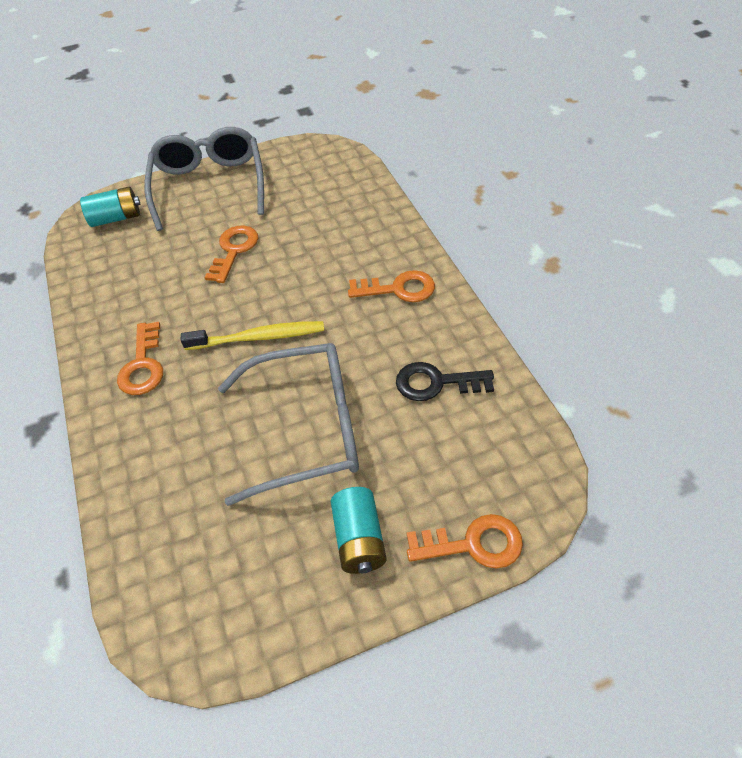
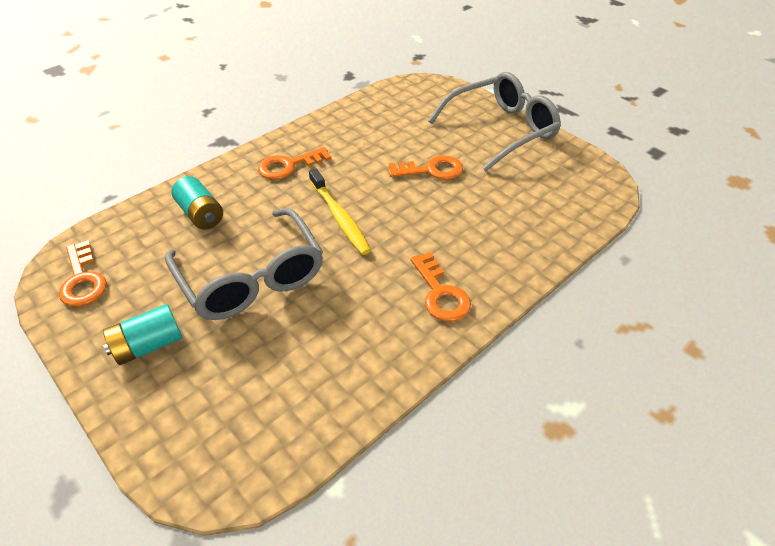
camera: 65 degrees right, 5 degrees down
(116, 218) = (431, 97): turquoise battery -> turquoise battery (201, 214)
(436, 383) = (330, 356): black key -> none
(473, 544) = (151, 432): orange key -> orange key (83, 279)

